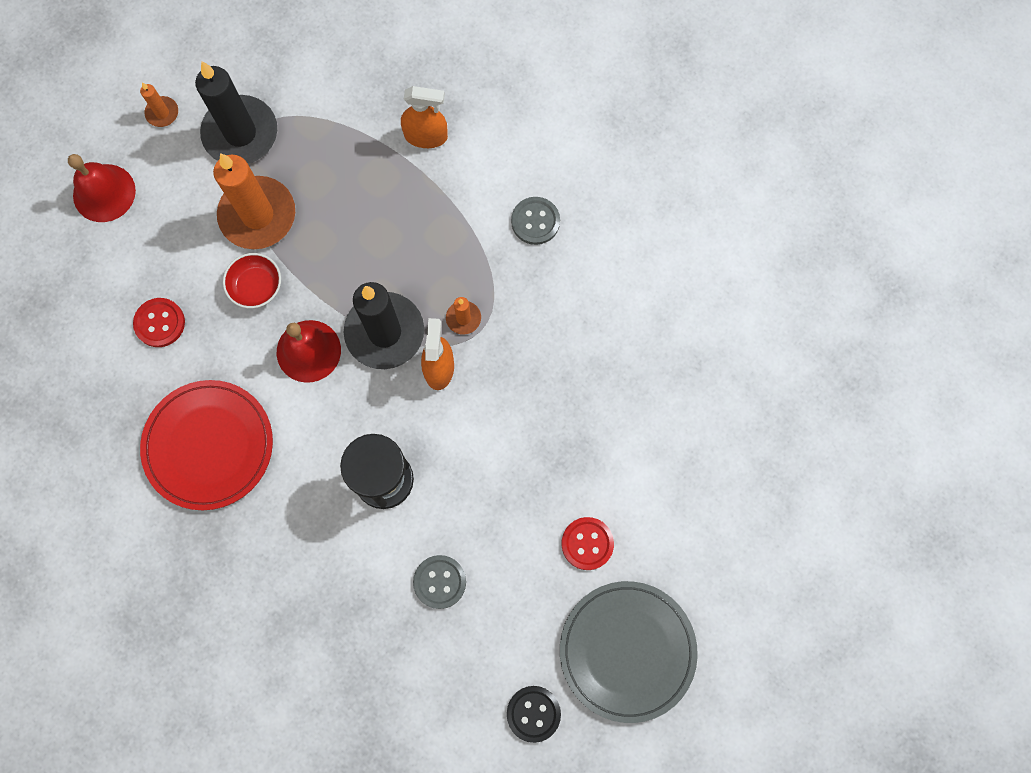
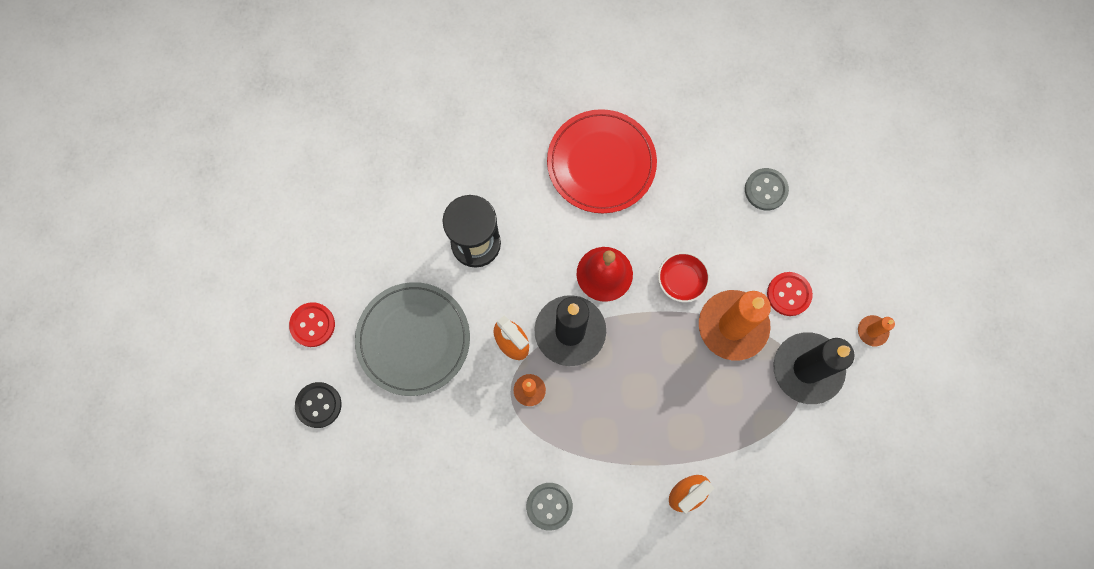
camera: 135 degrees right, 0 degrees up
(104, 193) = (842, 244): red bell -> none
(160, 323) = (712, 202): red button -> red button (789, 294)
(439, 582) = (383, 219): grey button -> grey button (766, 190)
(533, 713) = (257, 200): black button -> black button (318, 405)
(627, 651) = (230, 286): grey plate -> grey plate (413, 339)

